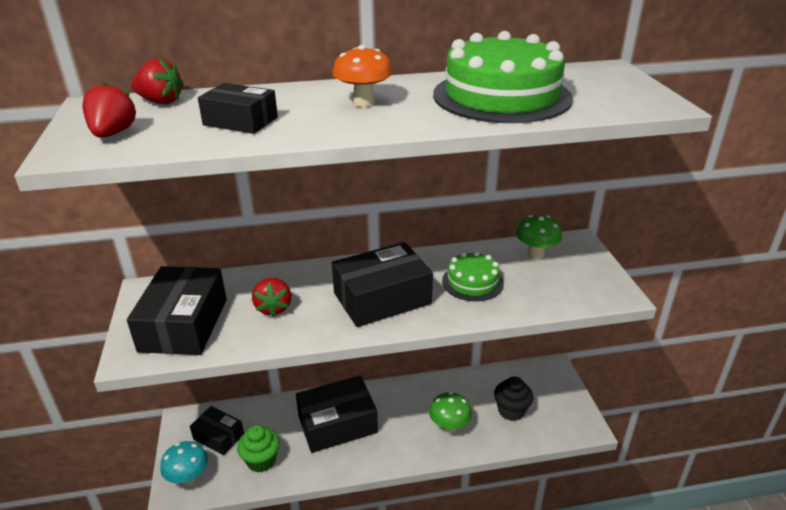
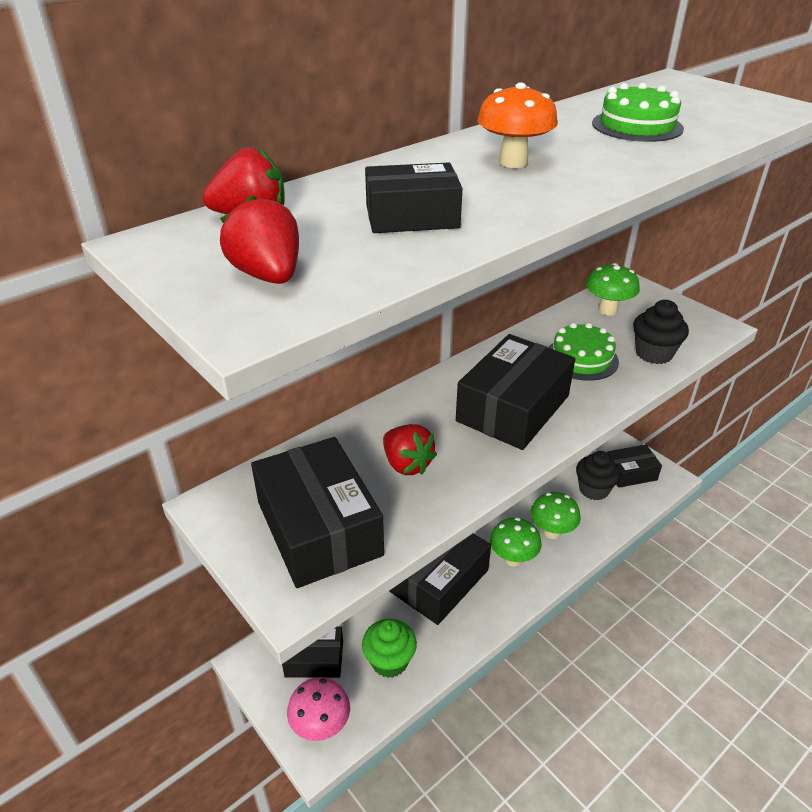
camera: 30 degrees left, 5 degrees up
(188, 478) = (321, 726): turquoise mushroom -> pink mushroom
(402, 433) = (513, 559): none -> green mushroom
(501, 96) = (637, 126): green cake -> green cake, size x0.54
(536, 297) = (653, 353): none -> black cupcake
(554, 411) = (630, 473): none -> black box

